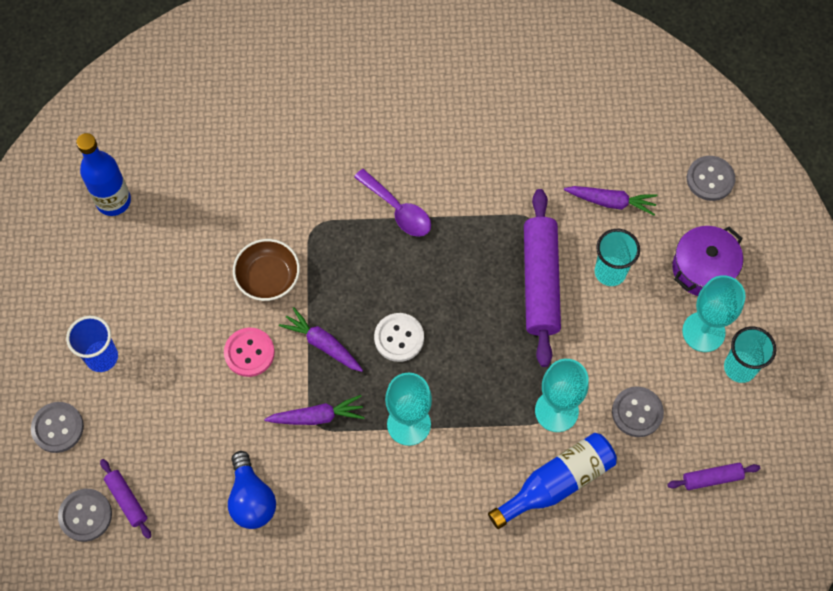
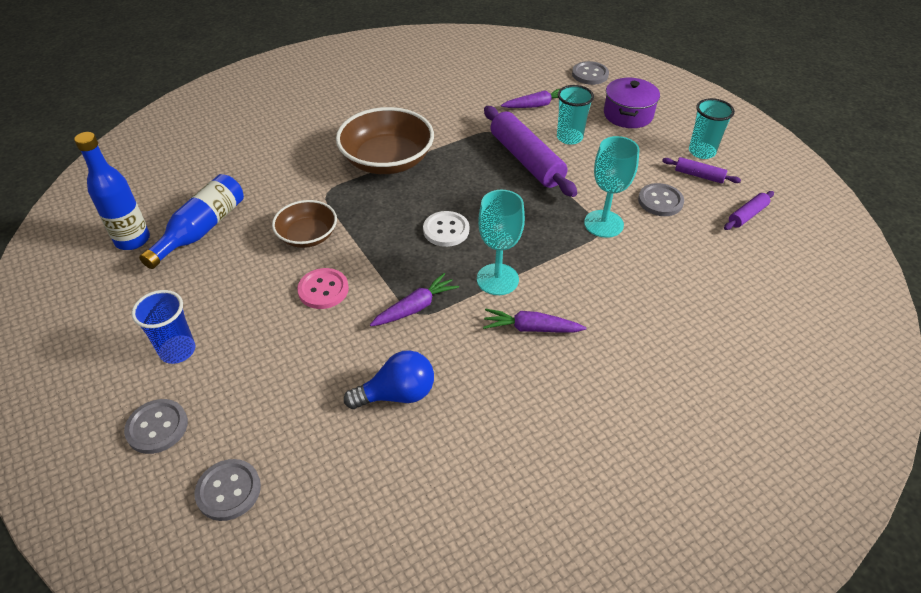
camera: 30 degrees left, 20 degrees down
(127, 500) = (268, 455): purple rolling pin -> purple rolling pin (699, 175)
(251, 499) = (397, 394): blue light bulb -> blue light bulb turned 60 degrees counterclockwise
(322, 344) = (385, 258): purple carrot -> purple carrot (531, 328)
(397, 209) = (387, 160): purple spoon -> brown bowl
(557, 483) = (644, 266): blue bottle -> blue bottle (202, 229)
(703, 332) = (660, 143): turquoise goblet -> none

